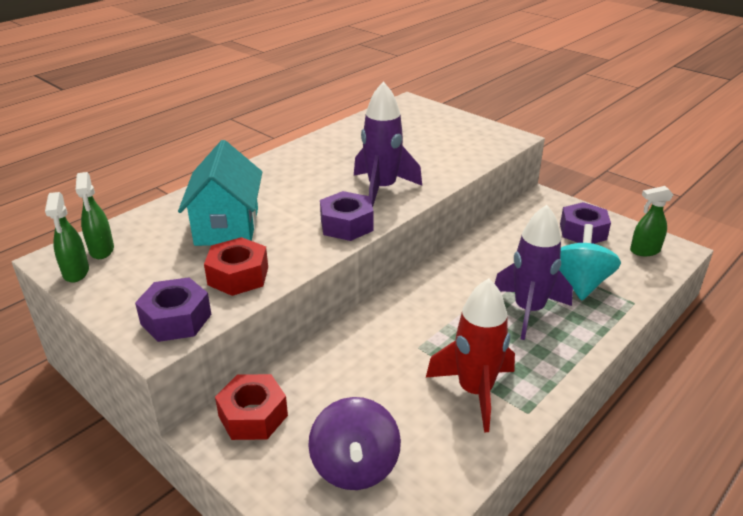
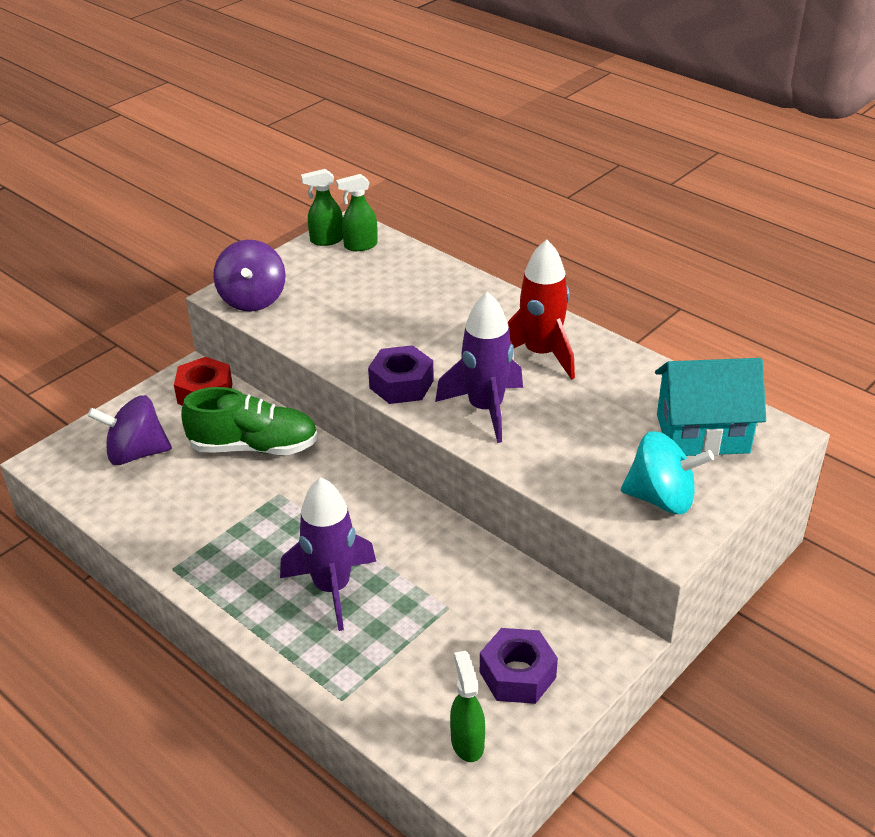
camera: 90 degrees right, 5 degrees up
(176, 319) = (252, 299): purple nut -> purple spinning top
(227, 226) = (400, 307): turquoise house -> turquoise house (702, 433)
(238, 276) = (312, 323): red nut -> none
(351, 368) = (254, 447): none -> green shoe
(475, 391) = (207, 531): red rocket -> red rocket (540, 354)
(580, 283) = (386, 648): turquoise spinning top -> turquoise spinning top (661, 498)

